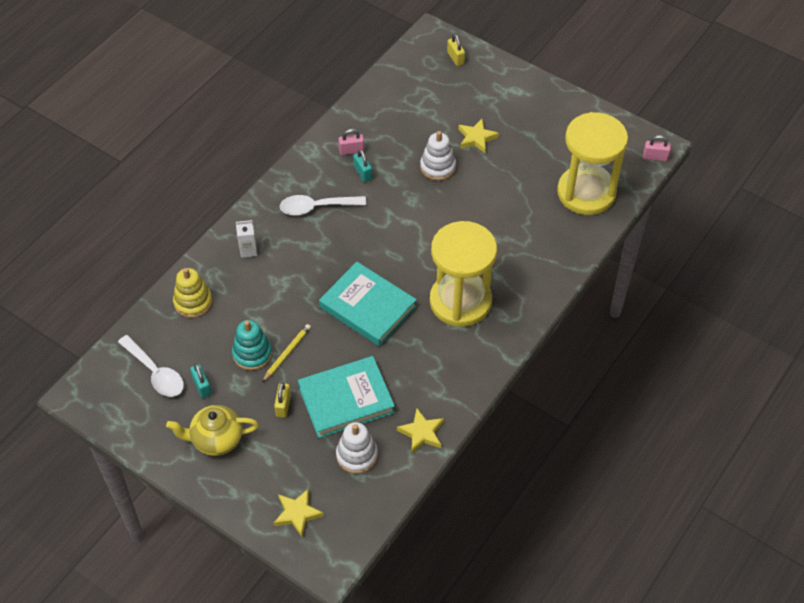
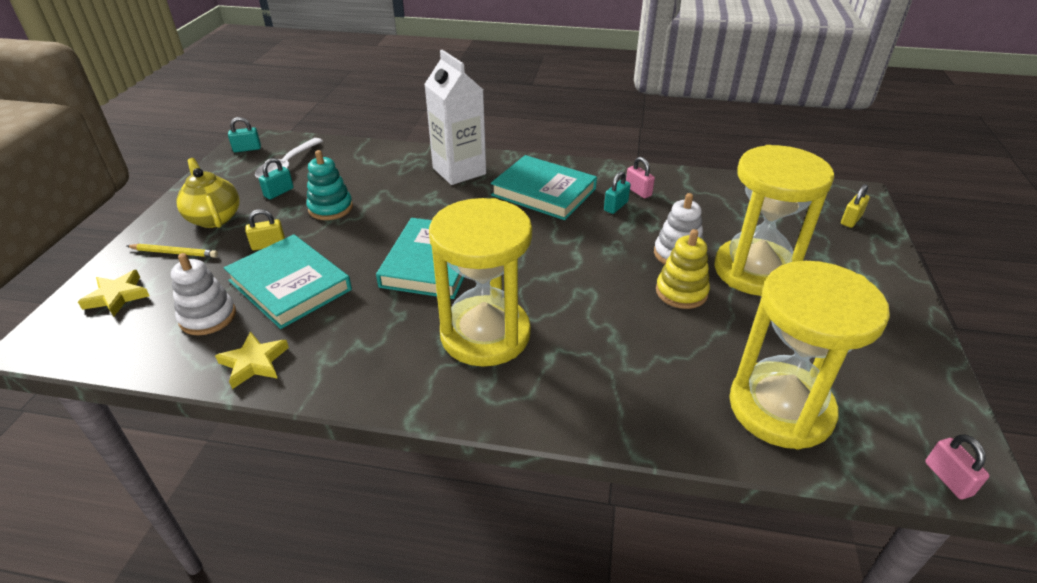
camera: 65 degrees right, 15 degrees down
(98, 400) = (247, 149): none -> turquoise padlock
(193, 302) = (378, 161): yellow stacking toy -> yellow stacking toy (681, 292)
(248, 250) = (459, 171): white carton -> white carton, size x2.27
(287, 353) = (340, 228): yellow pencil -> yellow pencil (174, 253)
(316, 207) = (543, 192): white spoon -> turquoise book
(476, 138) = (754, 271): yellow star -> yellow hourglass

